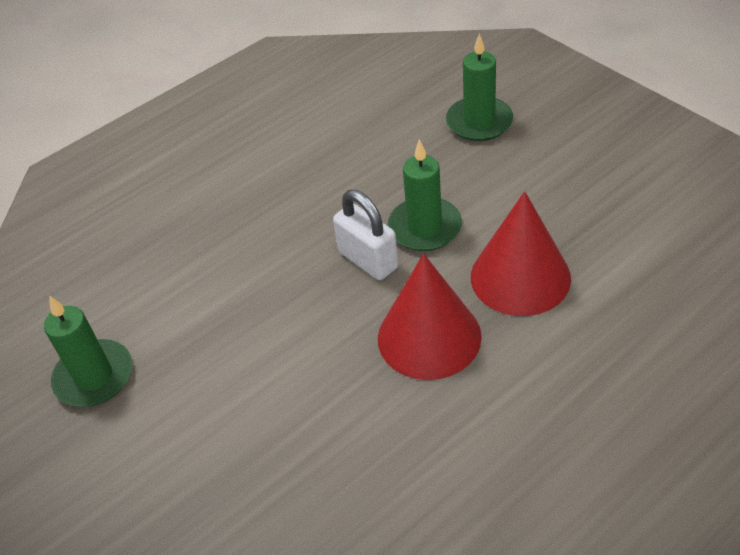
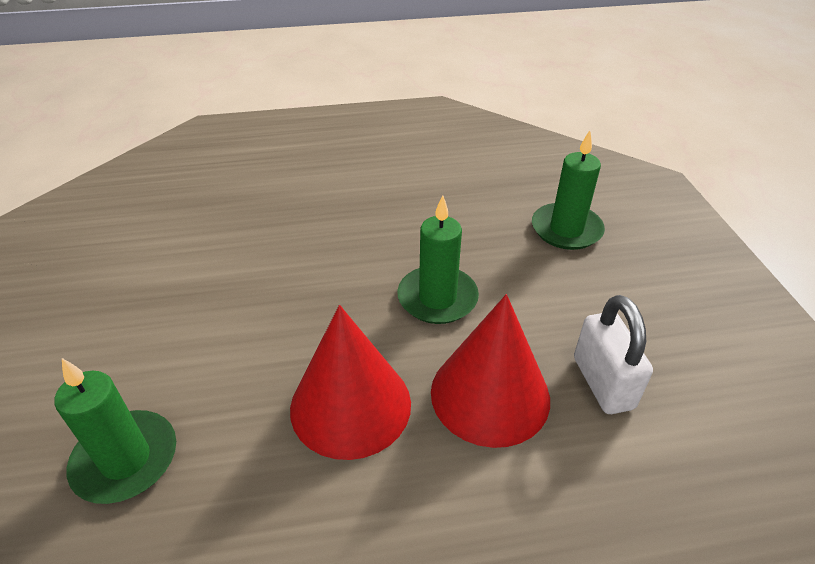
camera: 25 degrees right, 5 degrees down
(94, 376) = (69, 283): green candle -> green candle (126, 459)
(368, 260) = (362, 301): white padlock -> white padlock (602, 383)

